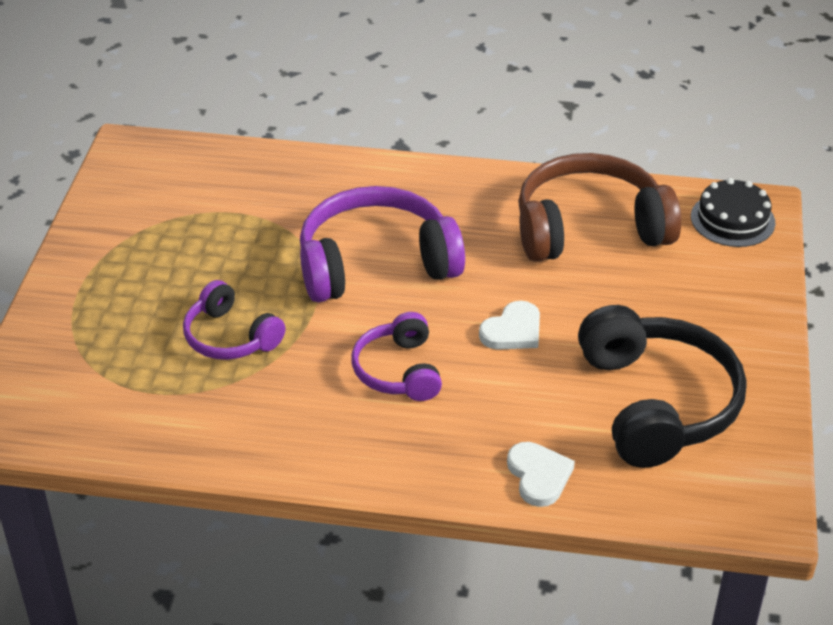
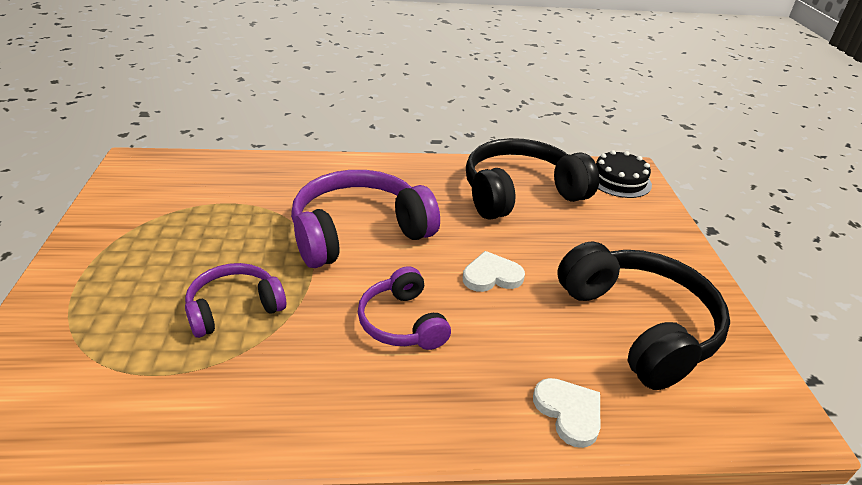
camera: 15 degrees left, 5 degrees down
(230, 337) = (234, 308): purple headphones -> purple headphones turned 120 degrees clockwise
(513, 331) = (491, 276): white heart -> white heart turned 135 degrees counterclockwise
(589, 228) = (520, 193): brown headphones -> black headphones

